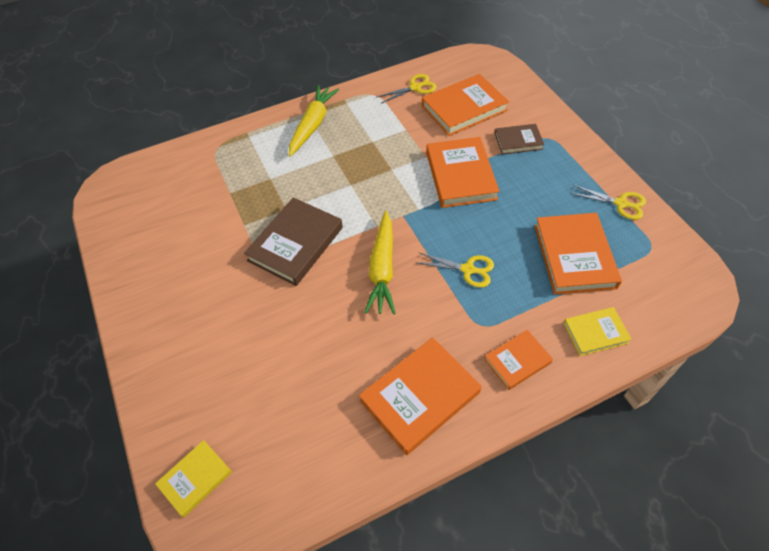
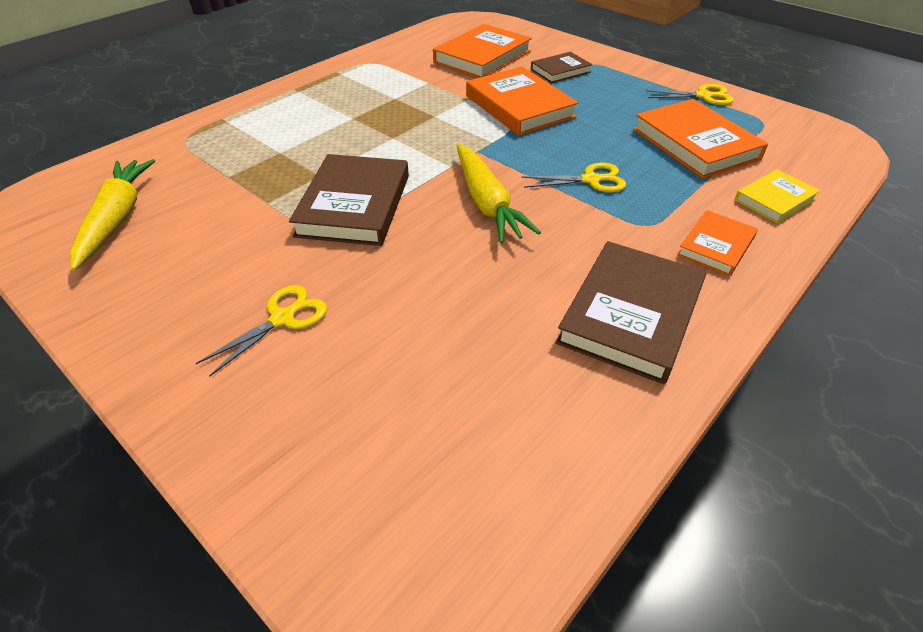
camera: 25 degrees left, 10 degrees down
(195, 479) = (358, 534): yellow book -> none
(313, 125) = (309, 97): yellow carrot -> yellow carrot (117, 219)
(415, 87) = (415, 50): yellow scissors -> yellow scissors (282, 318)
(420, 397) = (631, 315): orange book -> brown book

